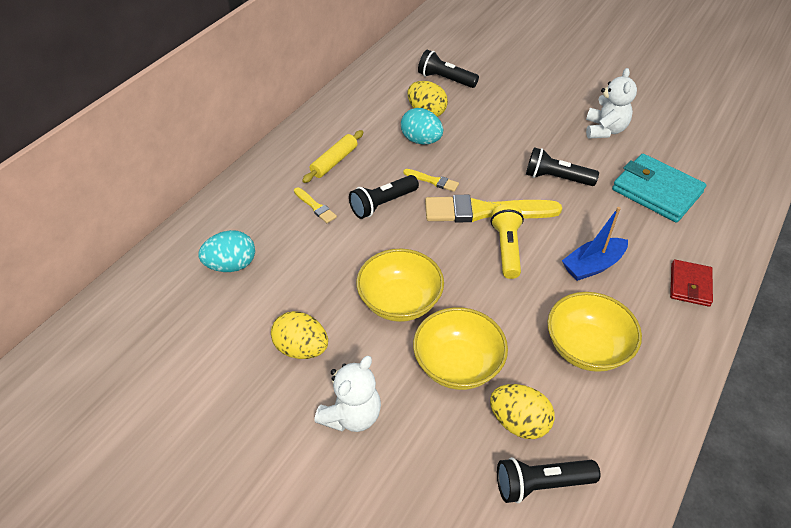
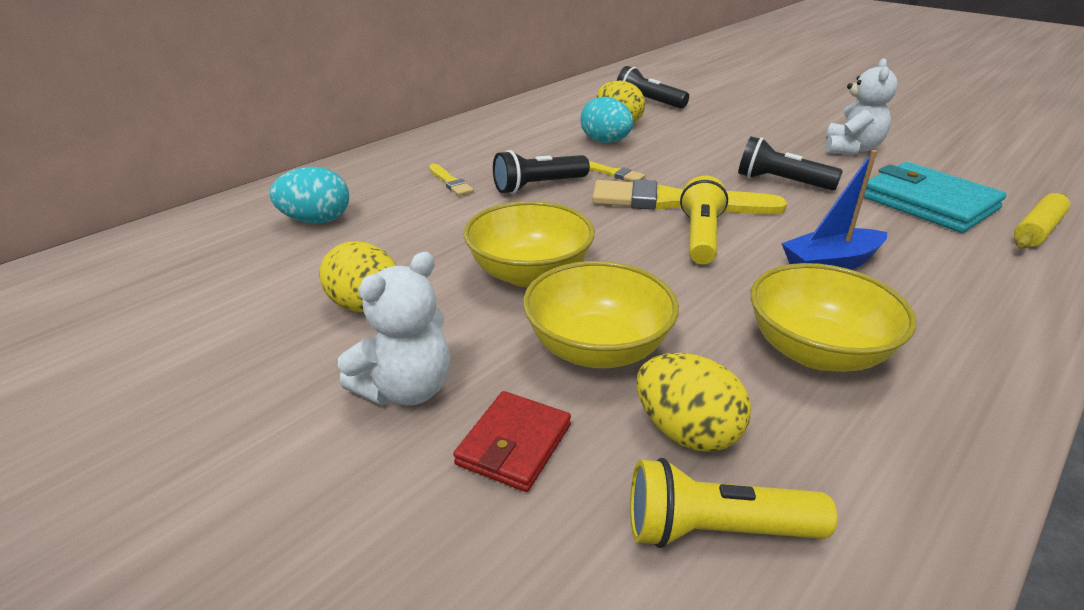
camera: 10 degrees right, 15 degrees down
(334, 161) = (490, 150): yellow rolling pin -> yellow rolling pin (1037, 230)
(541, 484) = (716, 530): black flashlight -> yellow flashlight
(690, 285) = (993, 297): red wallet -> red wallet (514, 445)

